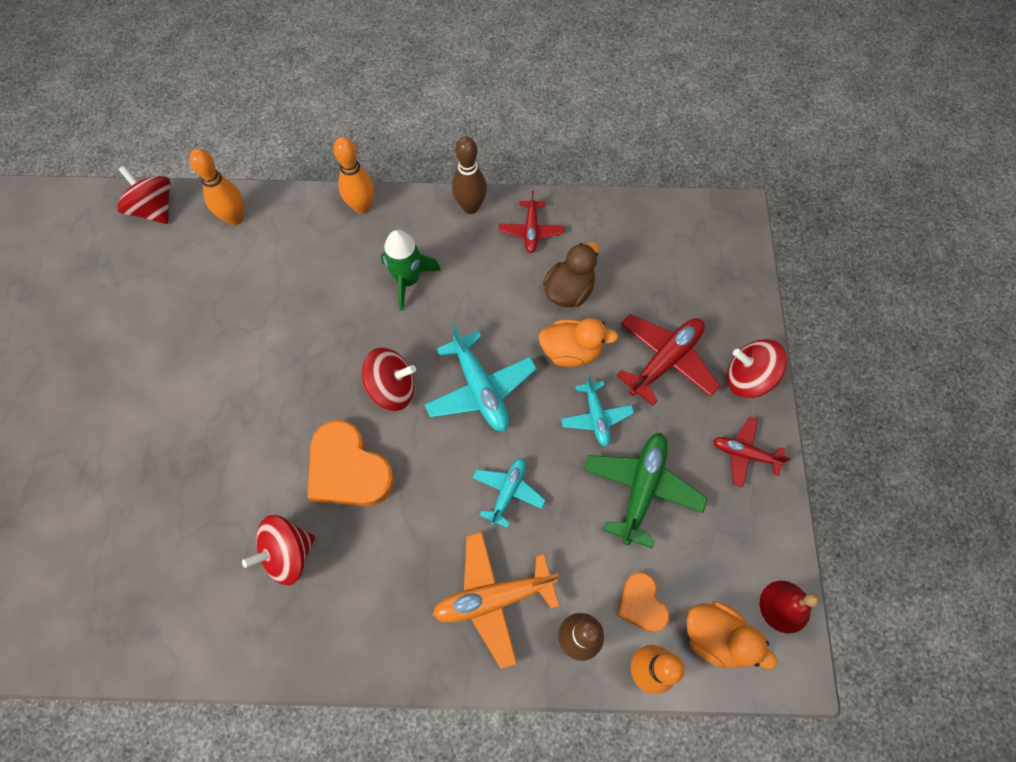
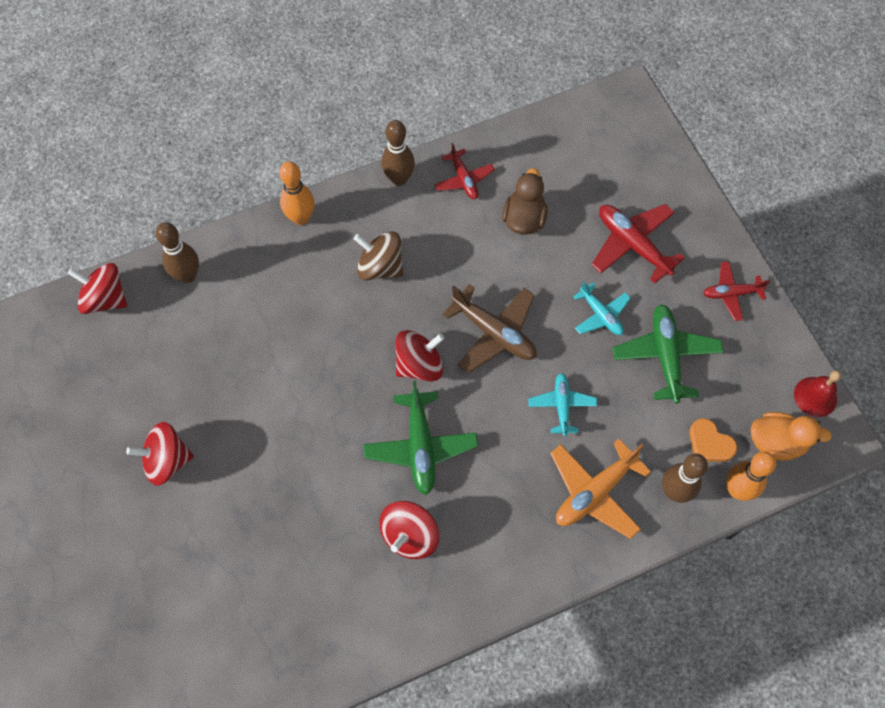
camera: 25 degrees left, 0 degrees up
(235, 218) = (188, 275): orange bowling pin -> brown bowling pin
(348, 469) = (420, 446): orange heart -> green plane
(408, 280) = (380, 266): green rocket -> brown spinning top
(480, 389) = (494, 333): turquoise plane -> brown plane
(571, 351) = (552, 269): orange duck -> none
(665, 361) = (633, 245): red plane -> red plane turned 60 degrees counterclockwise
(748, 378) = (705, 231): red spinning top -> red spinning top (167, 460)

